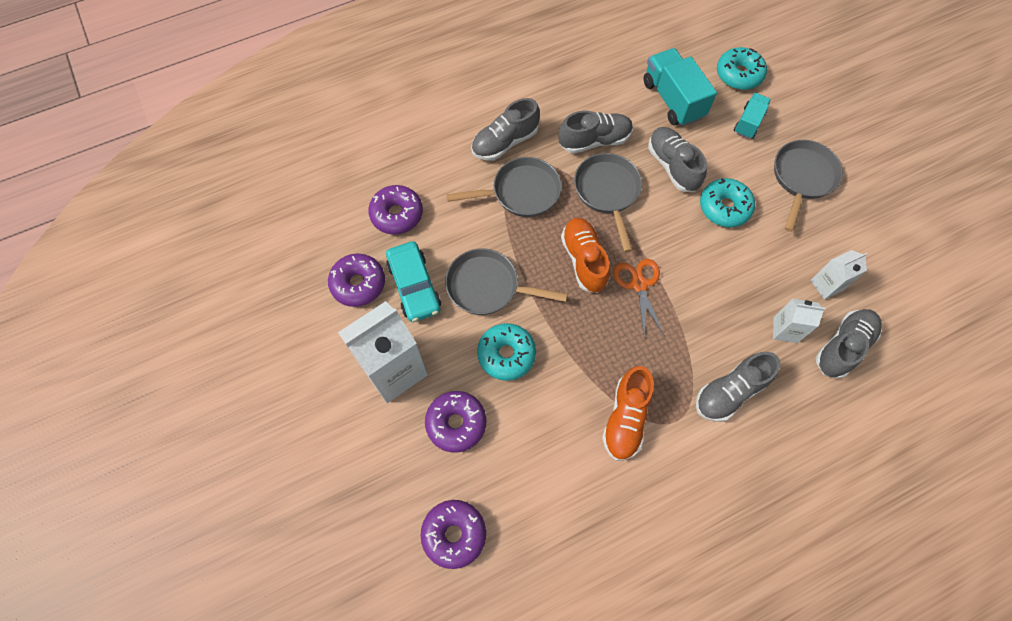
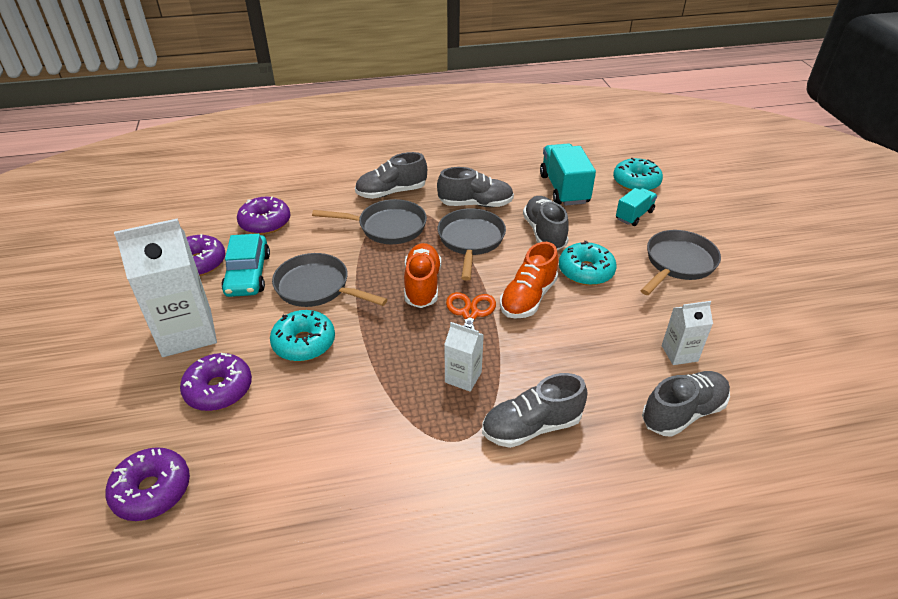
camera: 15 degrees right, 25 degrees down
(625, 418) = (400, 425): orange shoe -> orange shoe (528, 298)
(785, 330) = (617, 383): white carton -> white carton (463, 377)

